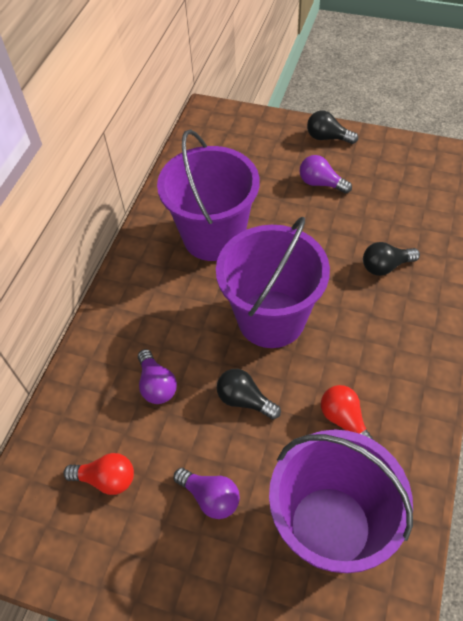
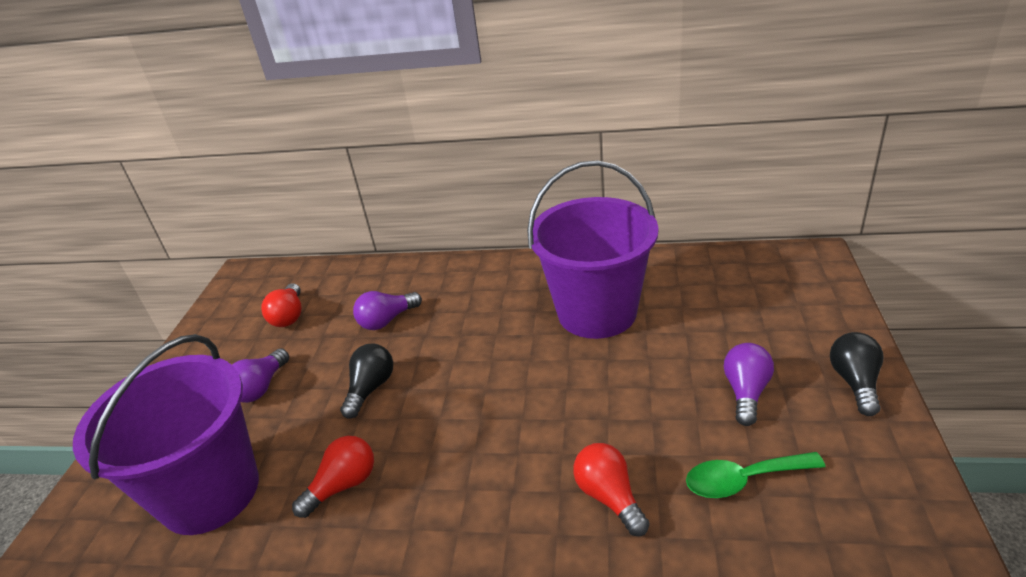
camera: 80 degrees right, 20 degrees down
(271, 319) = (484, 388): purple bucket -> none
(385, 205) = (743, 480): none -> green spoon
(385, 266) = (609, 497): black light bulb -> red light bulb

